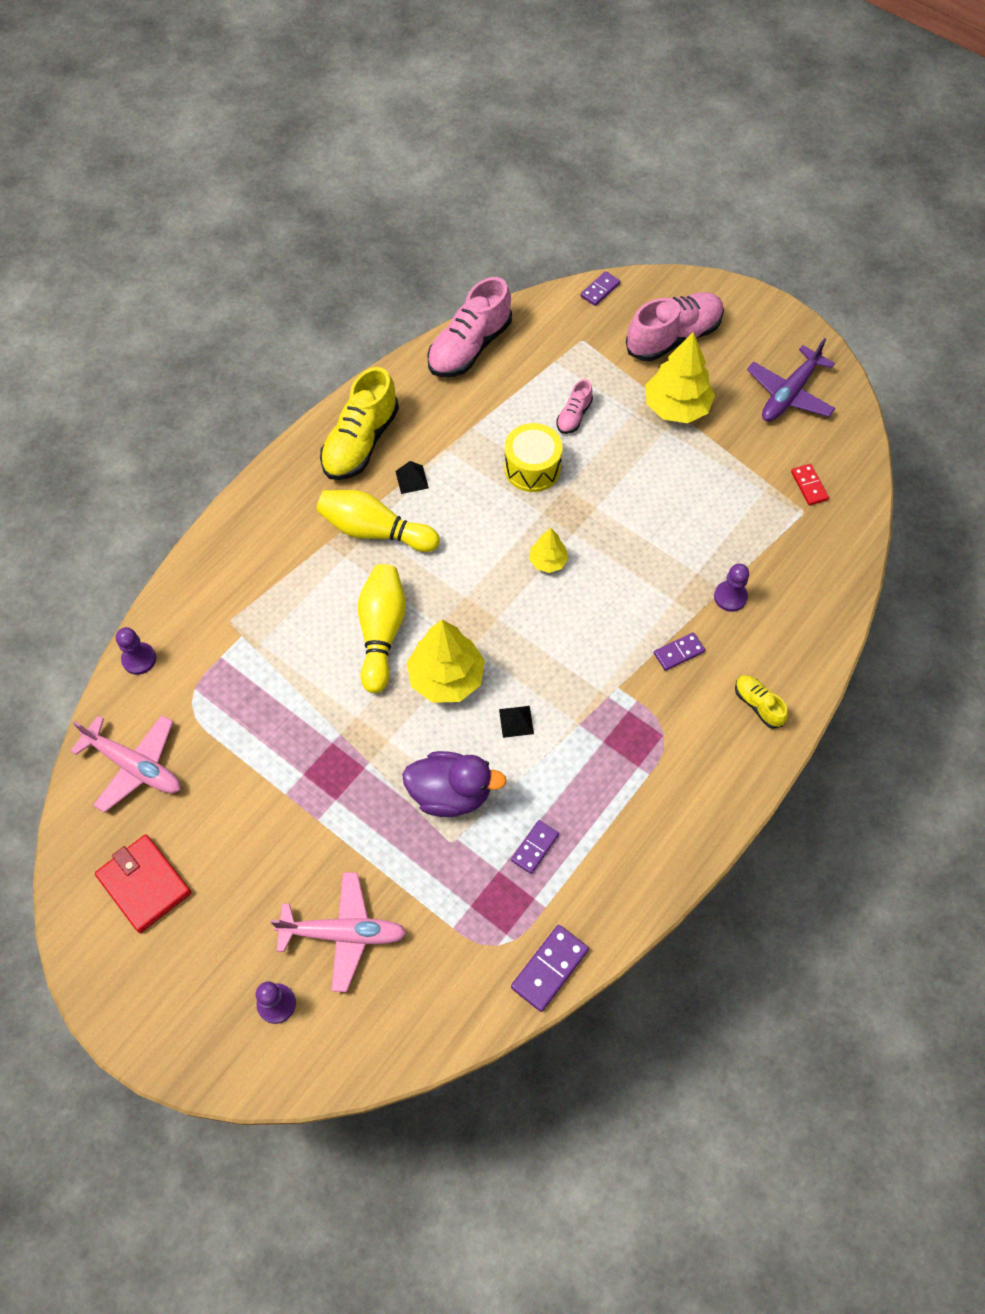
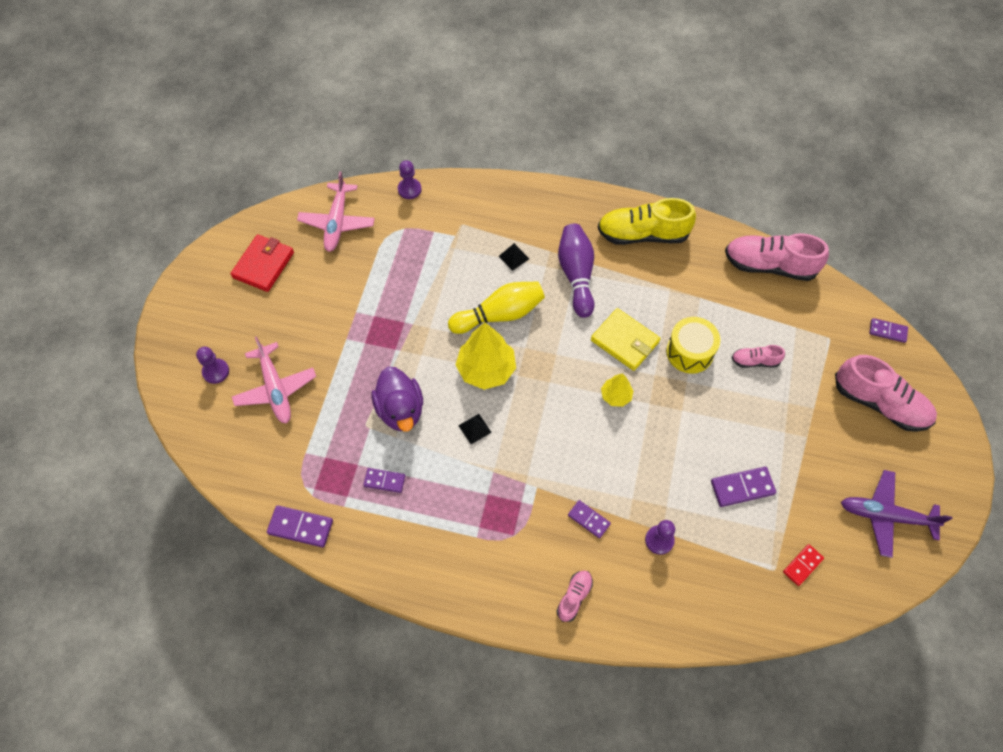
camera: 65 degrees right, 0 degrees up
(375, 531) = (576, 275): yellow bowling pin -> purple bowling pin
(412, 479) = (631, 279): black pyramid -> black pyramid (514, 257)
(486, 522) = (625, 341): none -> yellow wallet
(676, 407) = (812, 432): yellow tree -> none
(707, 496) = (742, 488): none -> purple domino
(758, 705) = (574, 597): yellow shoe -> pink shoe

